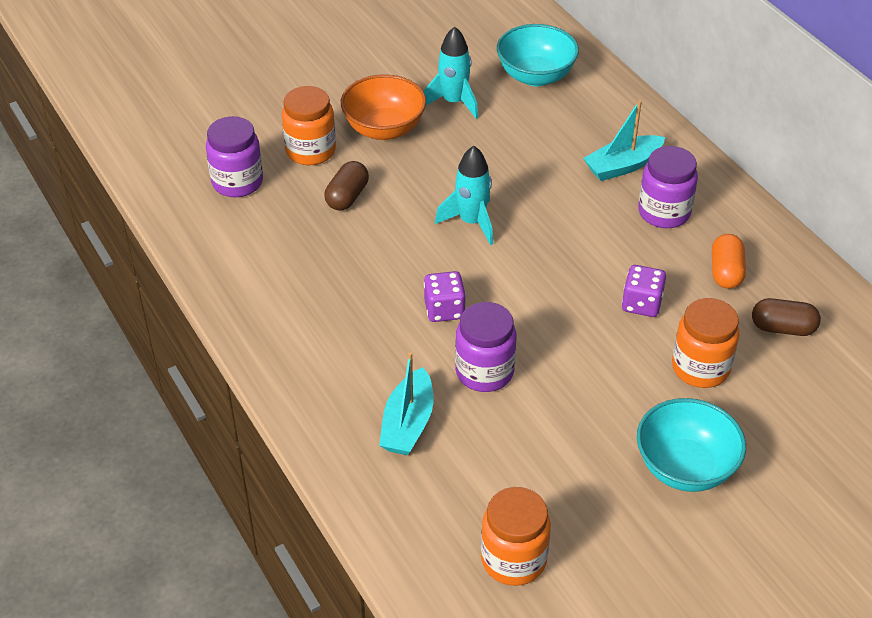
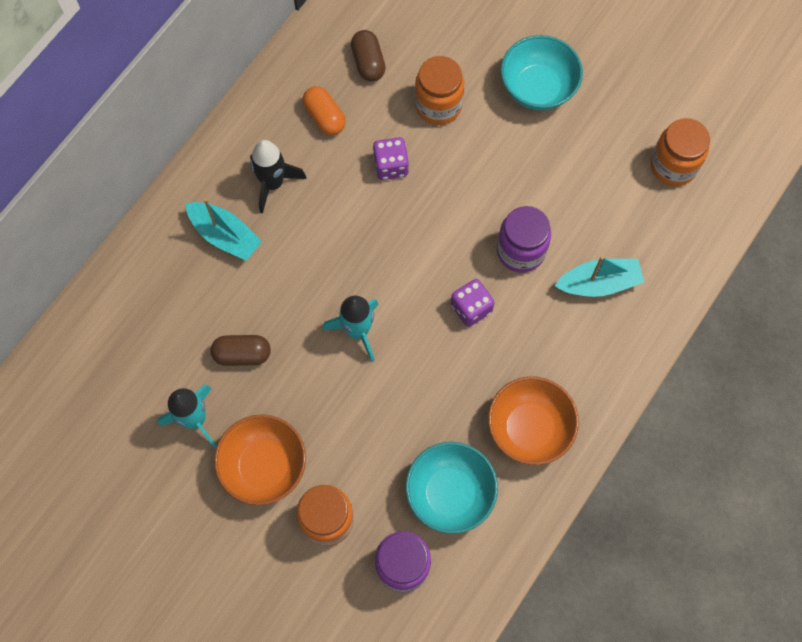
camera: 115 degrees left, 25 degrees up
(293, 307) = (529, 428): none -> orange bowl
(347, 197) = (375, 453): brown capsule -> brown capsule (242, 354)
(535, 76) = (120, 360): turquoise bowl -> turquoise bowl (450, 493)
(664, 212) = (273, 183): purple jar -> black rocket
(726, 272) = (324, 117): orange capsule -> orange capsule turned 75 degrees clockwise

